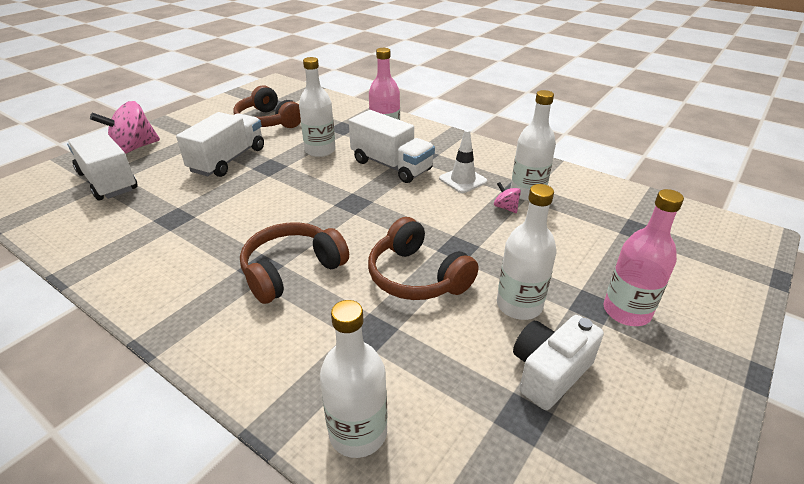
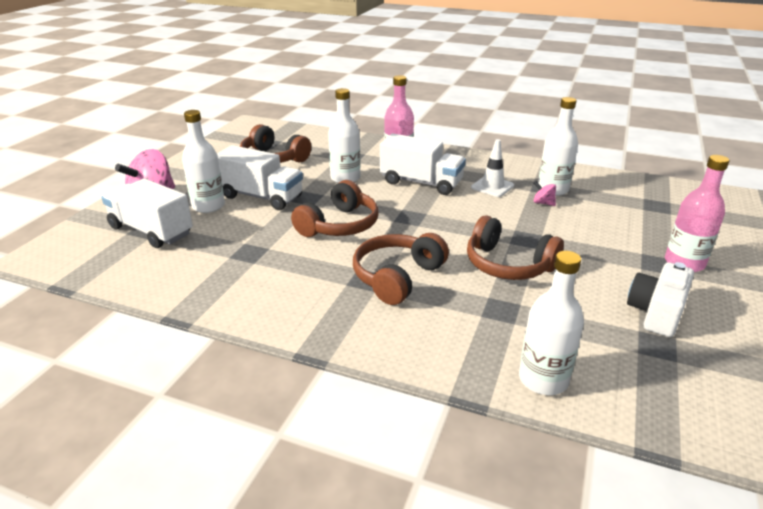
camera: 15 degrees left, 5 degrees down
(228, 160) = (261, 197): white truck -> white truck turned 105 degrees clockwise
(278, 201) = (339, 225): none -> brown headphones
(519, 305) = (603, 272): white bottle -> white bottle (208, 206)

